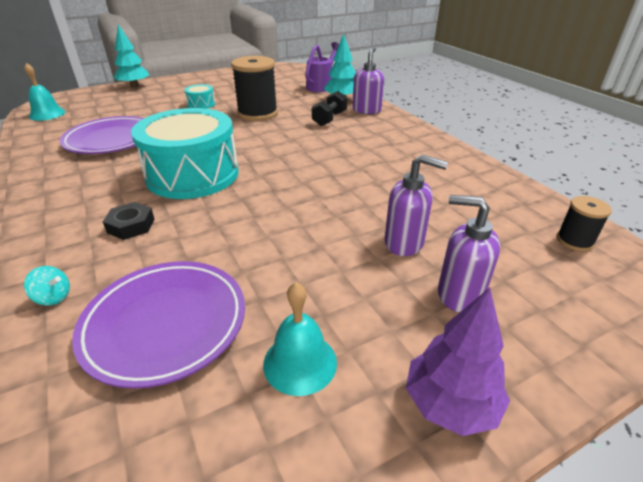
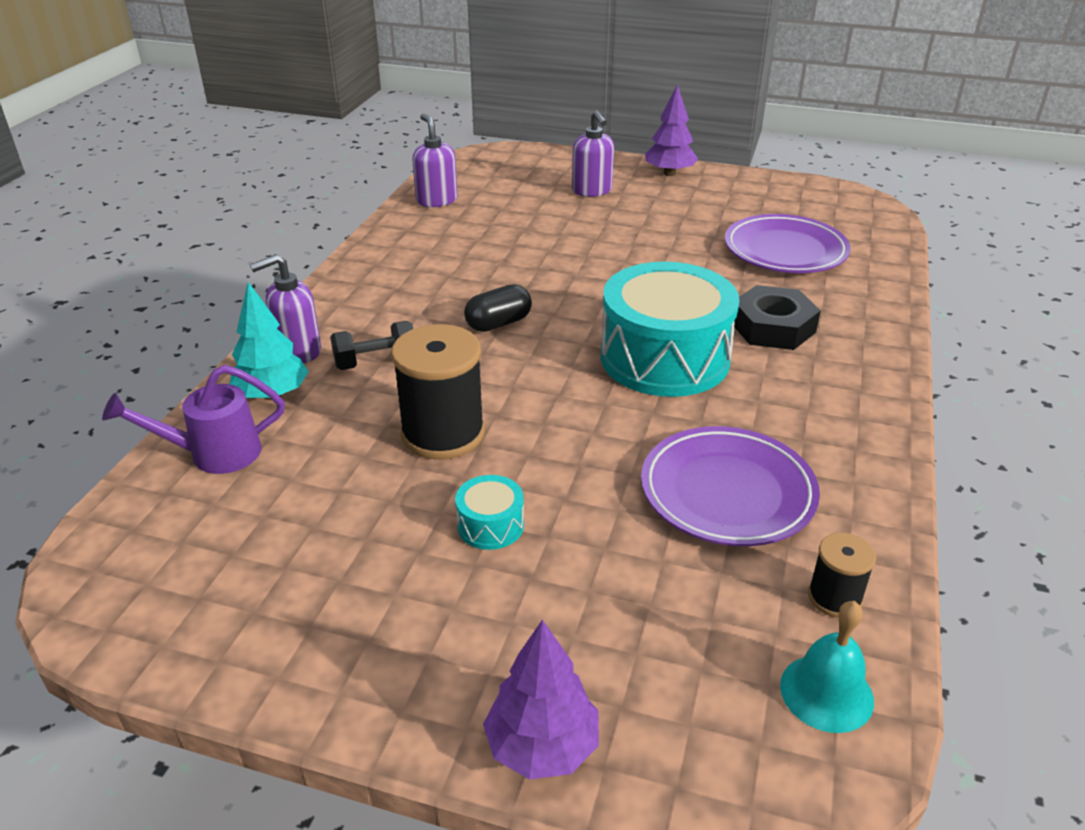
camera: 135 degrees left, 0 degrees up
(53, 297) = (859, 297): turquoise spinning top -> none
(131, 225) = (772, 327): black nut -> black nut, size x1.61
(134, 86) = (542, 746): turquoise tree -> purple tree
(300, 362) = (721, 208): turquoise bell -> none
(309, 152) = (498, 323): none -> black capsule
(404, 243) = (572, 220): purple soap dispenser -> purple soap dispenser (436, 200)
(574, 241) = (467, 176): black spool -> black spool (834, 597)

